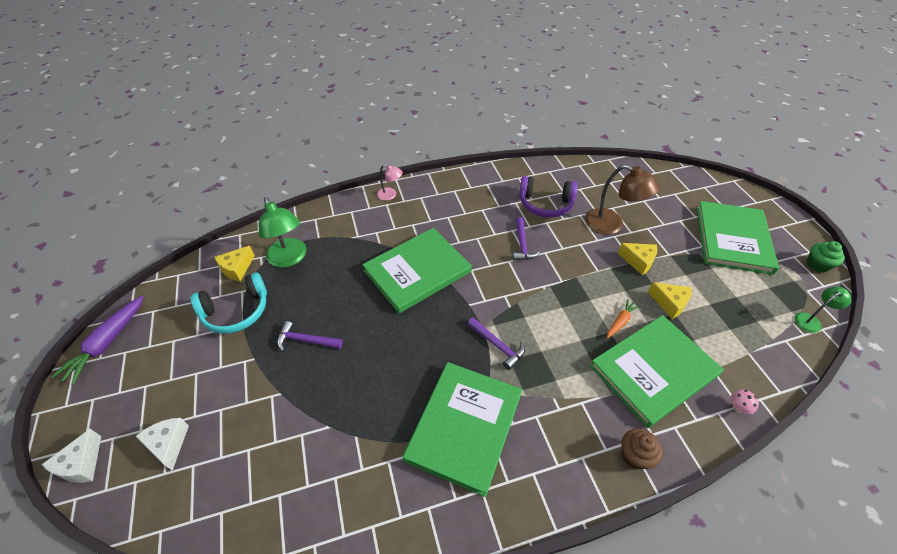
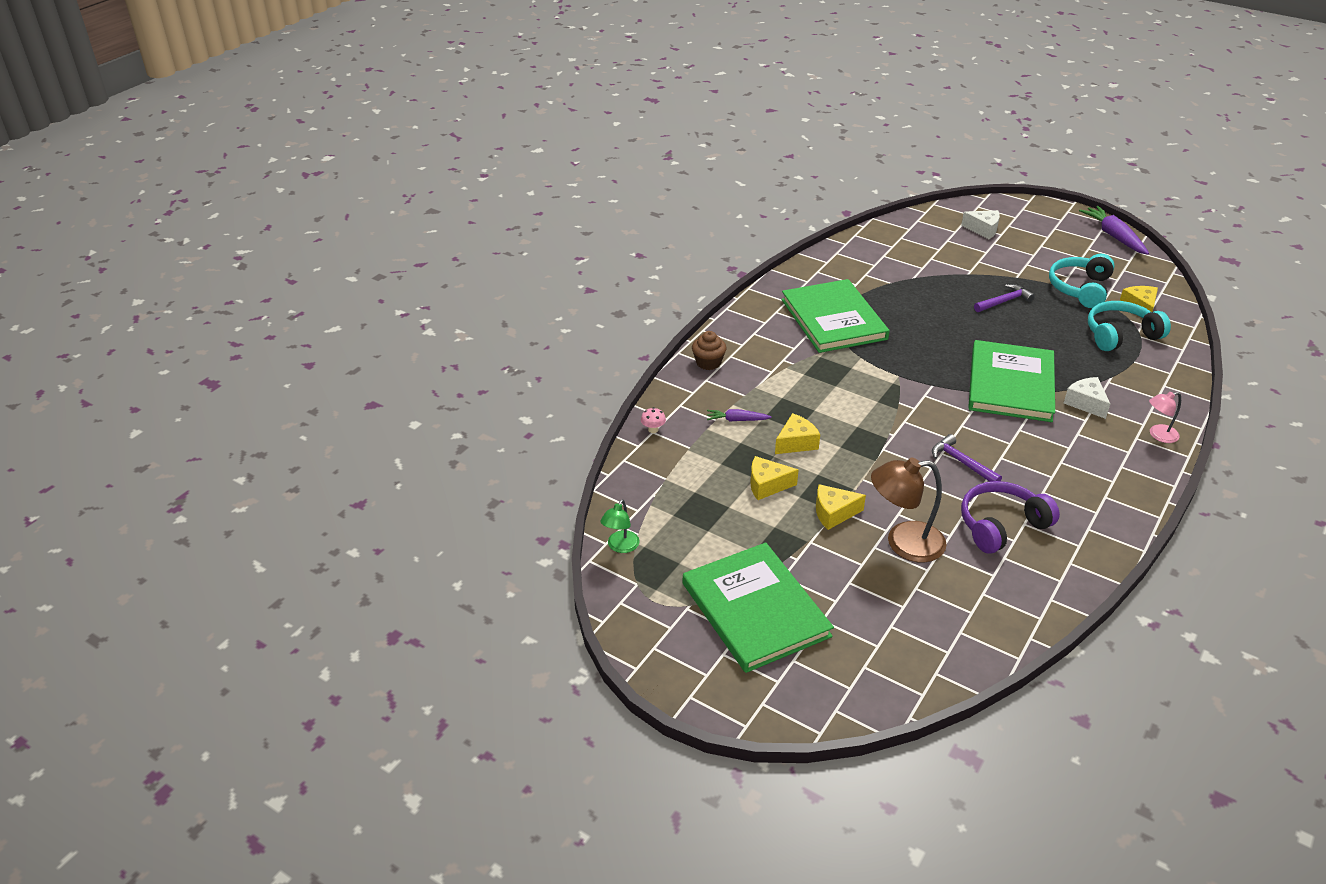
camera: 140 degrees right, 10 degrees down
(81, 464) = (1008, 205): white cheese -> white cheese (1086, 403)
(289, 258) = (1120, 335): green lamp -> turquoise headphones
(497, 345) = (872, 371): purple hammer -> none
(620, 321) = (796, 443): orange carrot -> yellow cheese
(653, 370) = (737, 420): green book -> purple carrot
(817, 265) = (637, 631): green cupcake -> none

